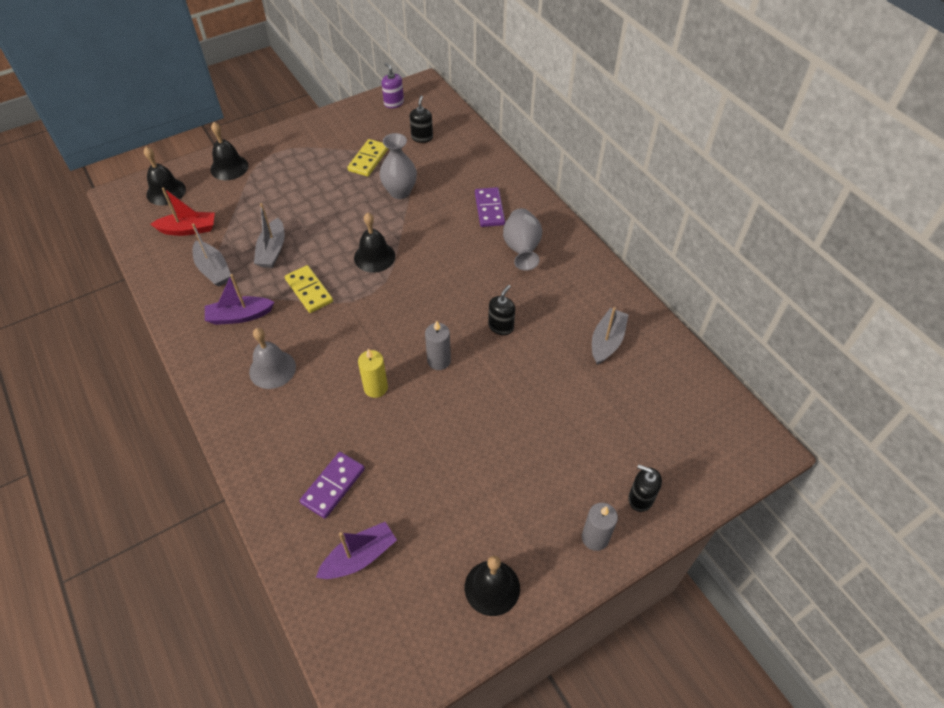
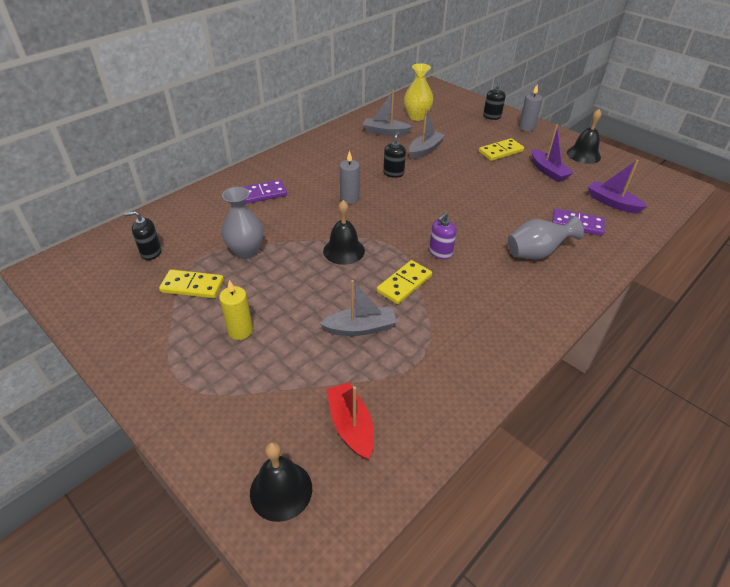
camera: 105 degrees left, 10 degrees down
(213, 270) = (408, 372): grey boat -> grey boat (425, 150)
(229, 167) = (216, 425): black bell -> none
(240, 316) = (459, 326): purple boat -> purple boat (548, 171)
(272, 369) = (504, 283): grey bell -> none
(376, 388) = (484, 221): yellow candle -> yellow candle (240, 331)
(393, 103) = (77, 288): purple soap dispenser -> purple soap dispenser (440, 252)
(439, 361) = (441, 196): grey candle -> grey candle (349, 198)
(501, 326) = (393, 173): black soap dispenser -> black soap dispenser turned 90 degrees clockwise
(522, 249) = (308, 173): grey vase -> grey vase (536, 253)
(527, 467) = (500, 151): none -> yellow domino
(650, 391) = (417, 116): none -> yellow vase

